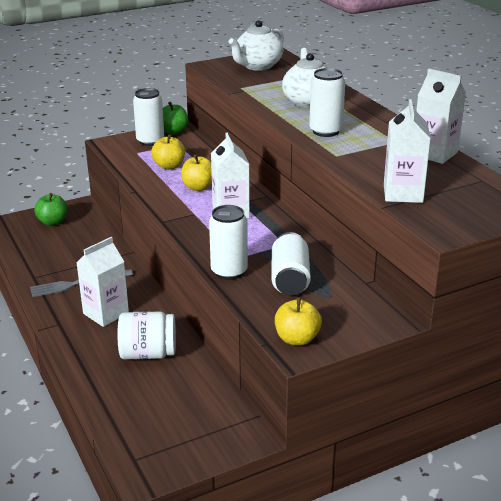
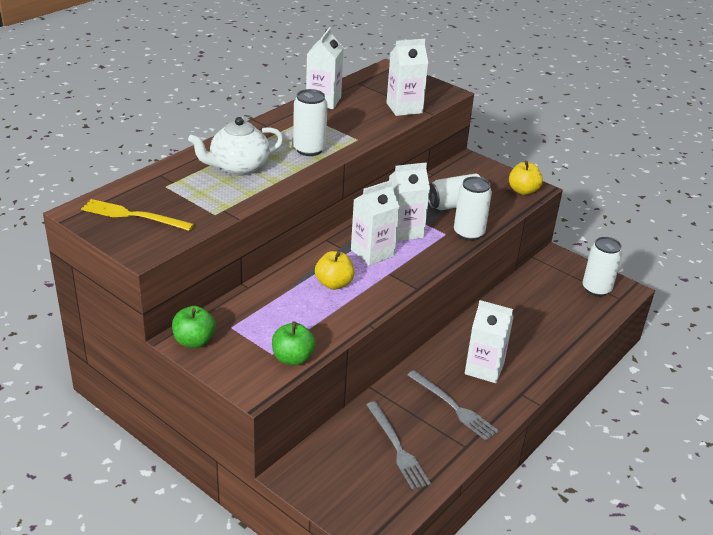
camera: 115 degrees left, 5 degrees up
(53, 222) = (346, 484): green apple -> green apple (292, 358)
(63, 248) = (397, 447): none -> grey fork
(148, 354) = (515, 325): white jar -> none
(150, 141) = (232, 353): white can -> white can (596, 289)
(169, 166) = (295, 317): yellow apple -> none
(256, 236) = (404, 231): none -> white carton
(257, 66) = (133, 216): white teapot -> yellow fork

